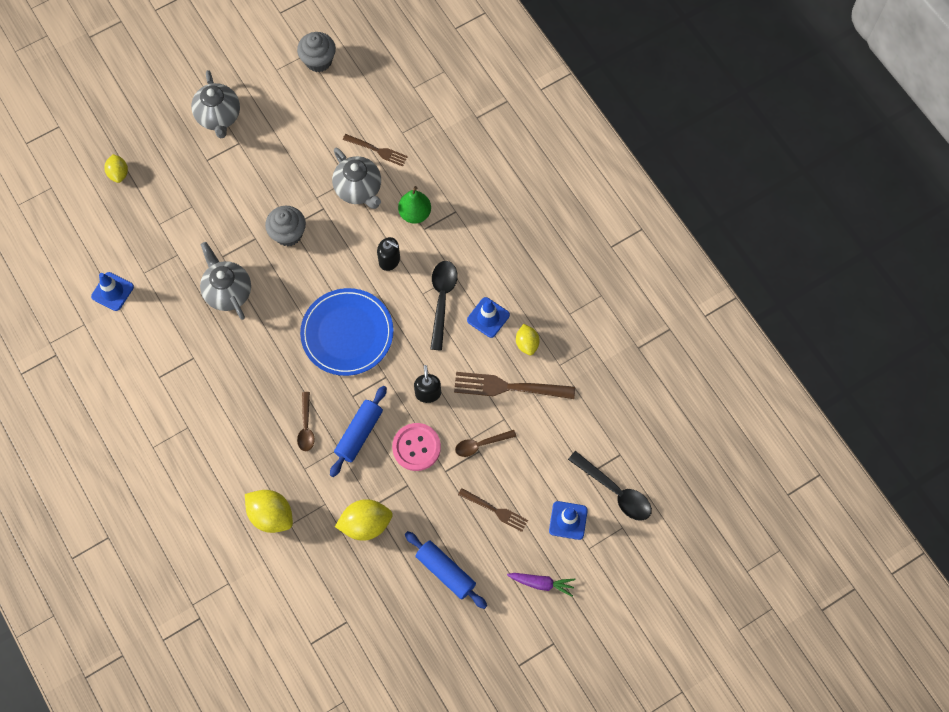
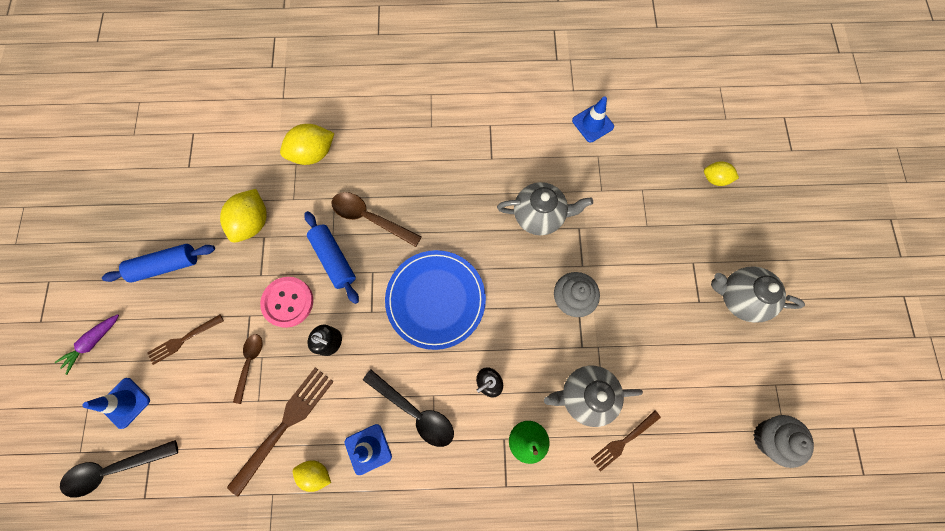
camera: 120 degrees right, 5 degrees up
(306, 427) = (370, 218): brown spoon -> brown spoon, size x1.55

